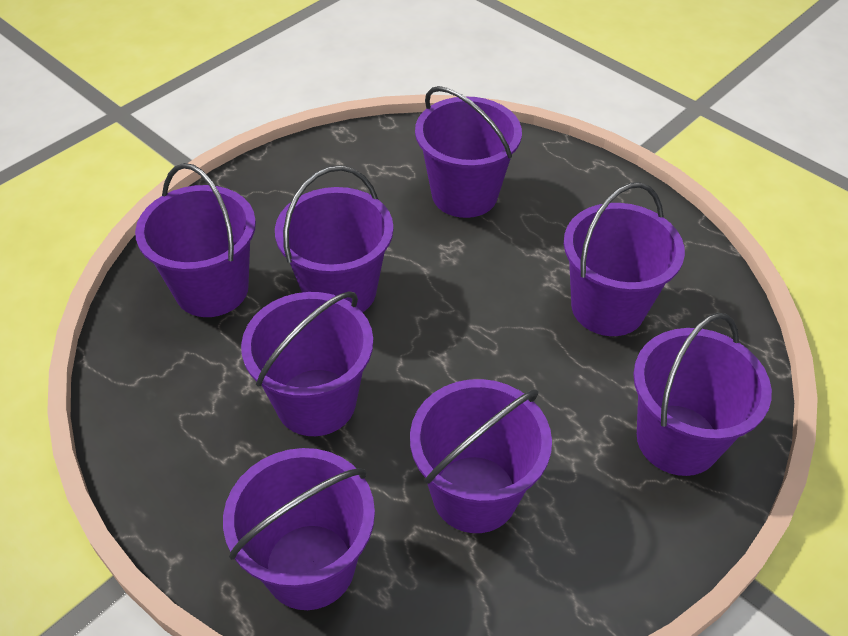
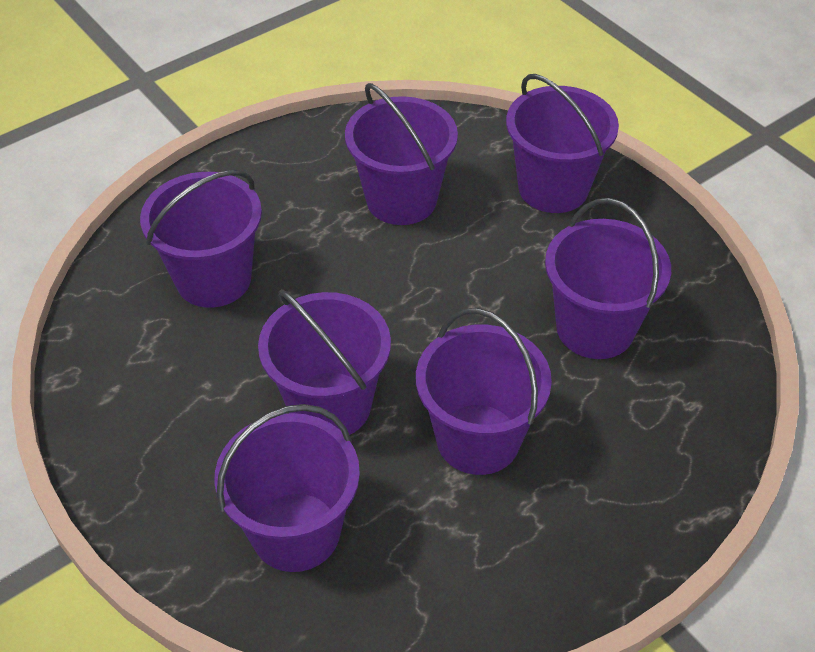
camera: 80 degrees left, 0 degrees up
(309, 566) = (662, 458): purple bucket -> none

